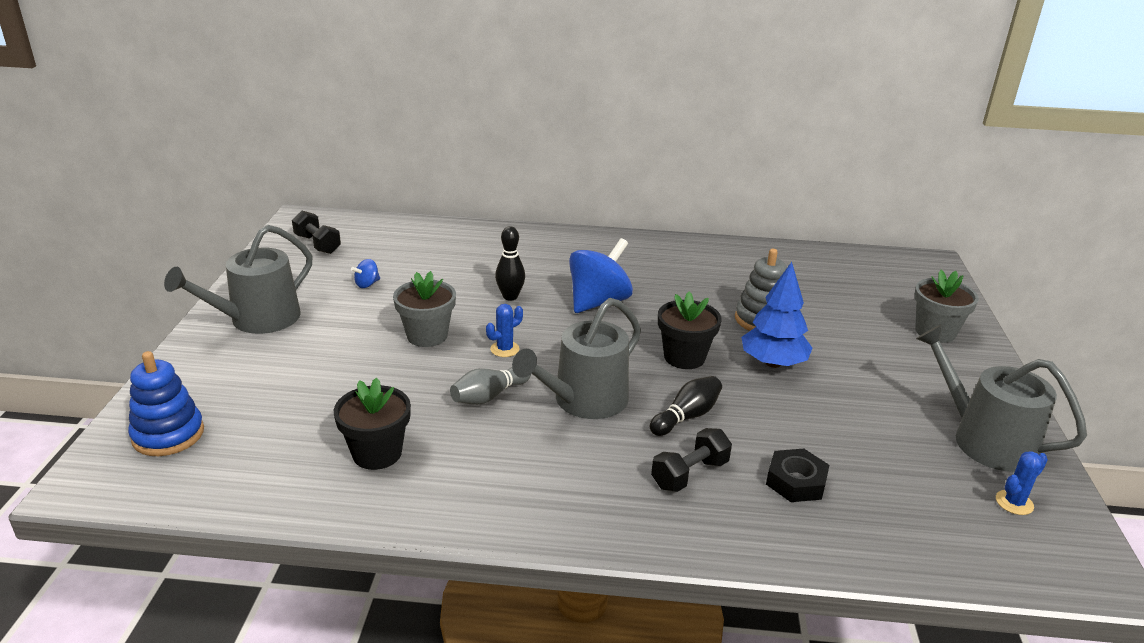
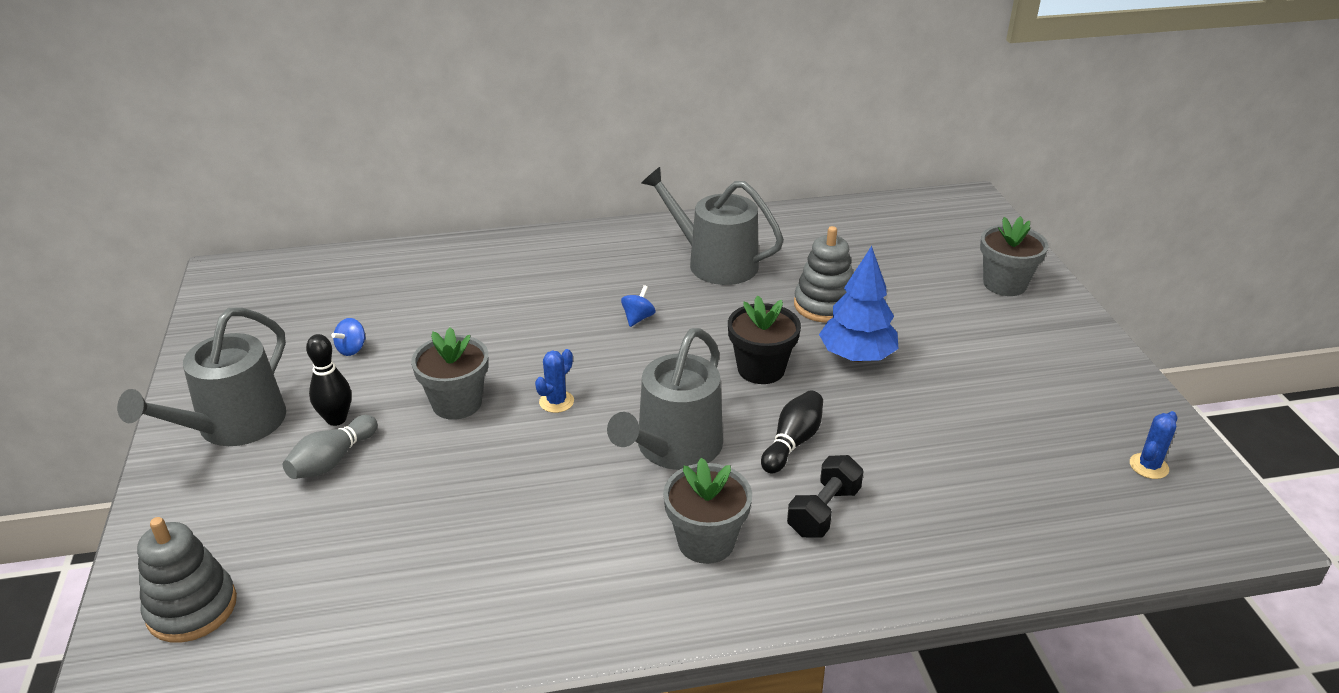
camera: 15 degrees left, 5 degrees up
(168, 435) = (192, 608): blue stacking toy -> grey stacking toy
(317, 244) = (263, 306): black dumbbell -> none
(377, 453) = (465, 570): black flower pot -> none
(489, 396) = (564, 466): grey bowling pin -> grey bowling pin (332, 460)
(510, 296) = (533, 331): black bowling pin -> black bowling pin (336, 419)
(578, 475) = (706, 542): none -> grey flower pot
(598, 302) = (638, 318): blue spinning top -> blue spinning top, size x0.43
(796, 481) = (934, 493): black nut -> none
(984, 440) = (1096, 401): grey watering can -> grey watering can (715, 263)

